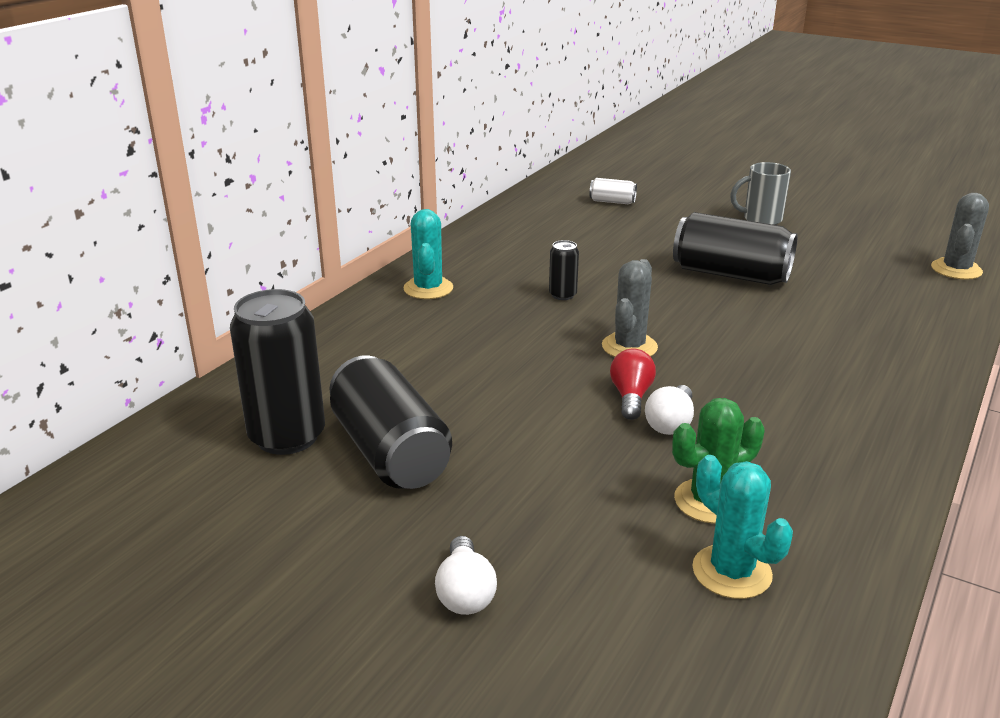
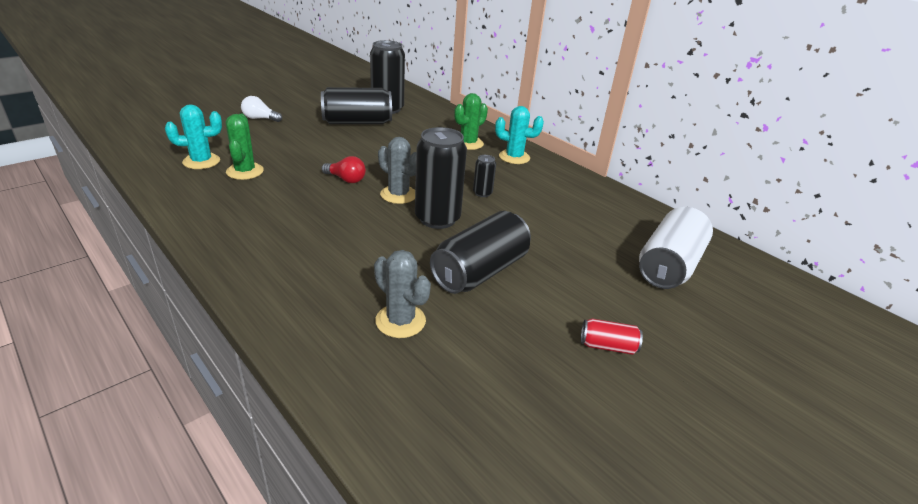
camera: 105 degrees right, 5 degrees up
(404, 327) = (468, 143): none -> green cactus
(612, 202) = (669, 266): white can -> white can, size x2.12
(658, 311) = (437, 218): none -> black can
(670, 423) = (311, 182): white light bulb -> none
(760, 219) = (607, 346): grey mug -> red can
(956, 269) = (411, 444): grey cactus -> grey cactus (400, 321)

